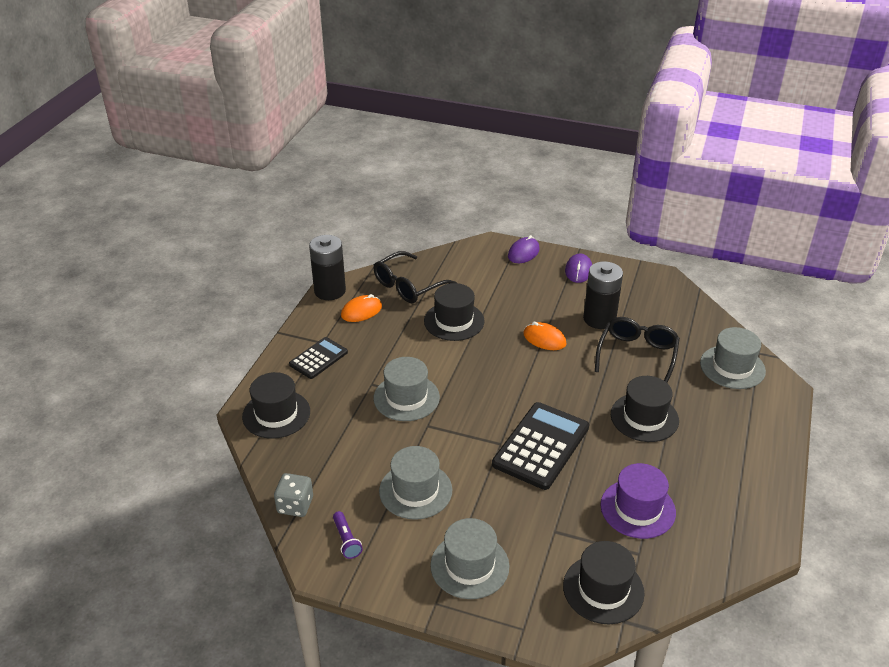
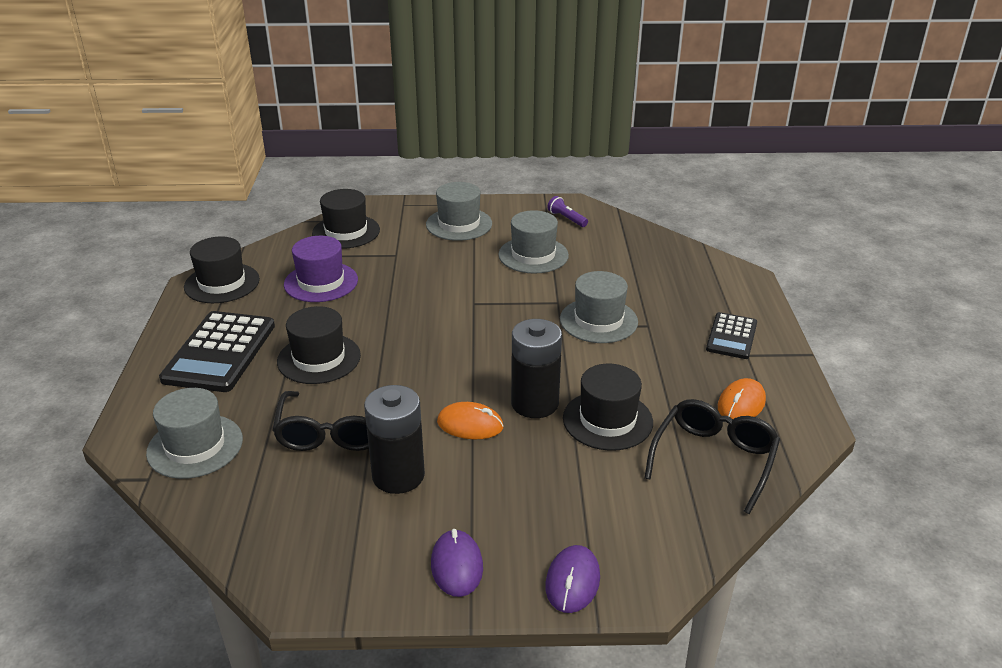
camera: 160 degrees right, 5 degrees down
(276, 414) = (715, 280): black hat -> black hat (222, 283)
(295, 505) = (627, 228): grey dice -> none
(330, 291) = (813, 422): black battery -> black battery (534, 403)
(541, 446) = (430, 309): black calculator -> black calculator (220, 352)

